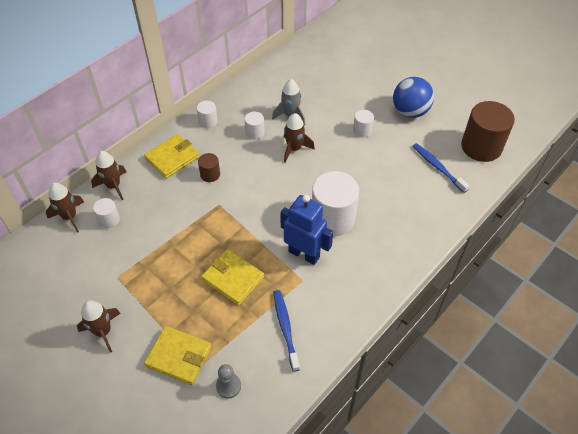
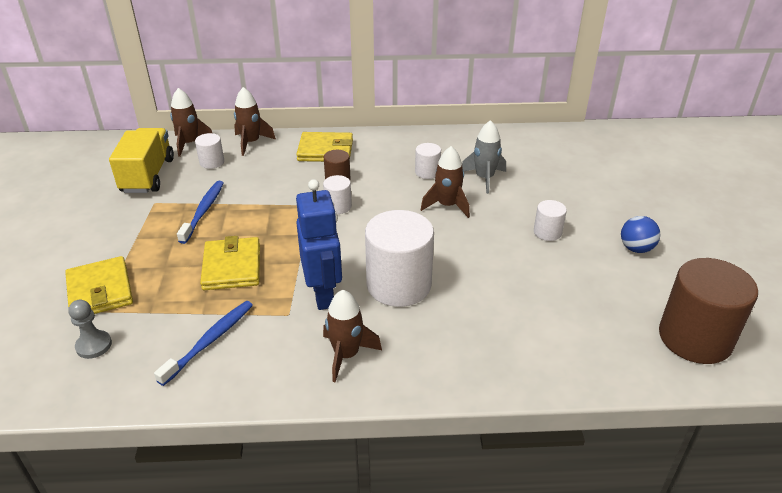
camera: 45 degrees right, 15 degrees down
(79, 262) = (148, 175): none -> yellow truck
(103, 331) = (85, 231): brown rocket -> brown rocket (346, 355)
(208, 121) = (396, 142): white cylinder -> white cylinder (338, 206)
(410, 112) = (636, 248): blue ball -> blue ball, size x0.59
(437, 167) = (598, 320): blue toothbrush -> blue toothbrush (203, 211)

